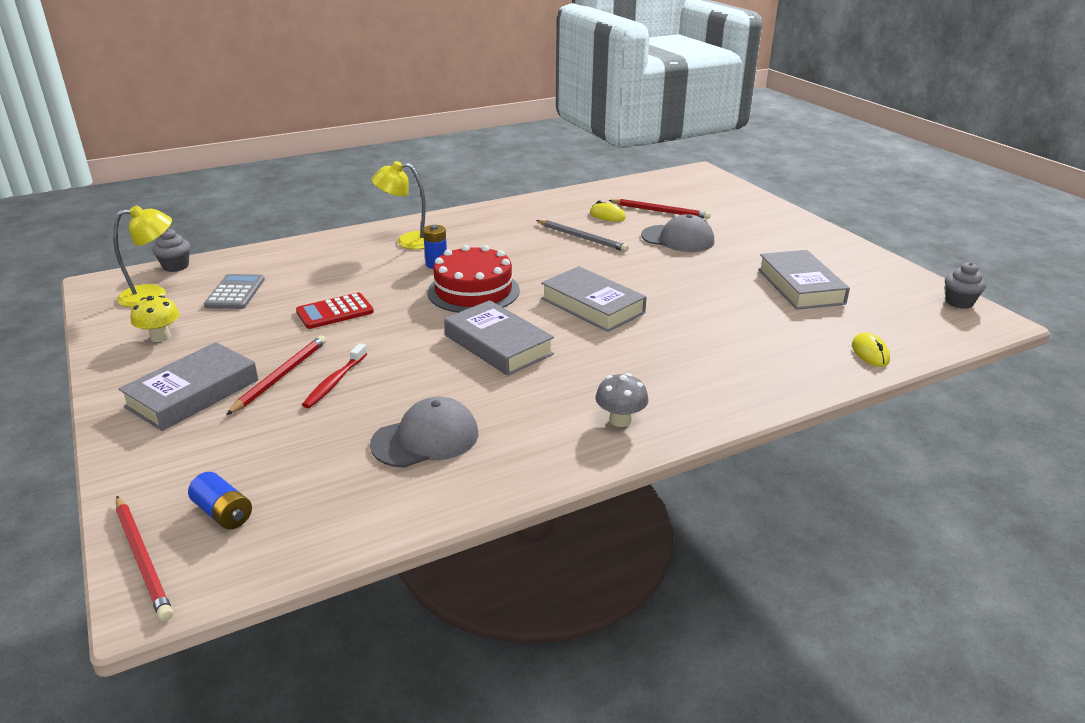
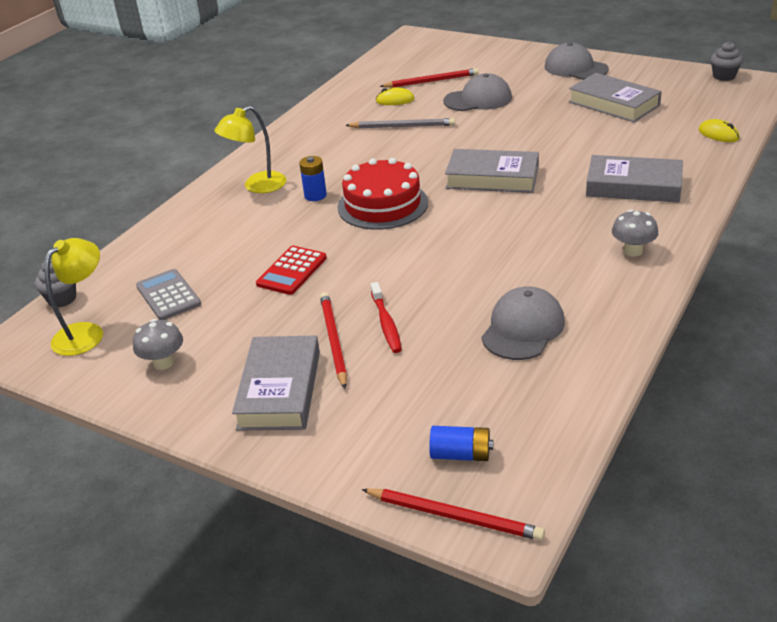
camera: 30 degrees left, 5 degrees up
(160, 337) = (163, 362): yellow mushroom -> grey mushroom
(498, 345) = (468, 237): grey book -> grey book (633, 186)
(809, 243) = (575, 68): none -> grey cap

